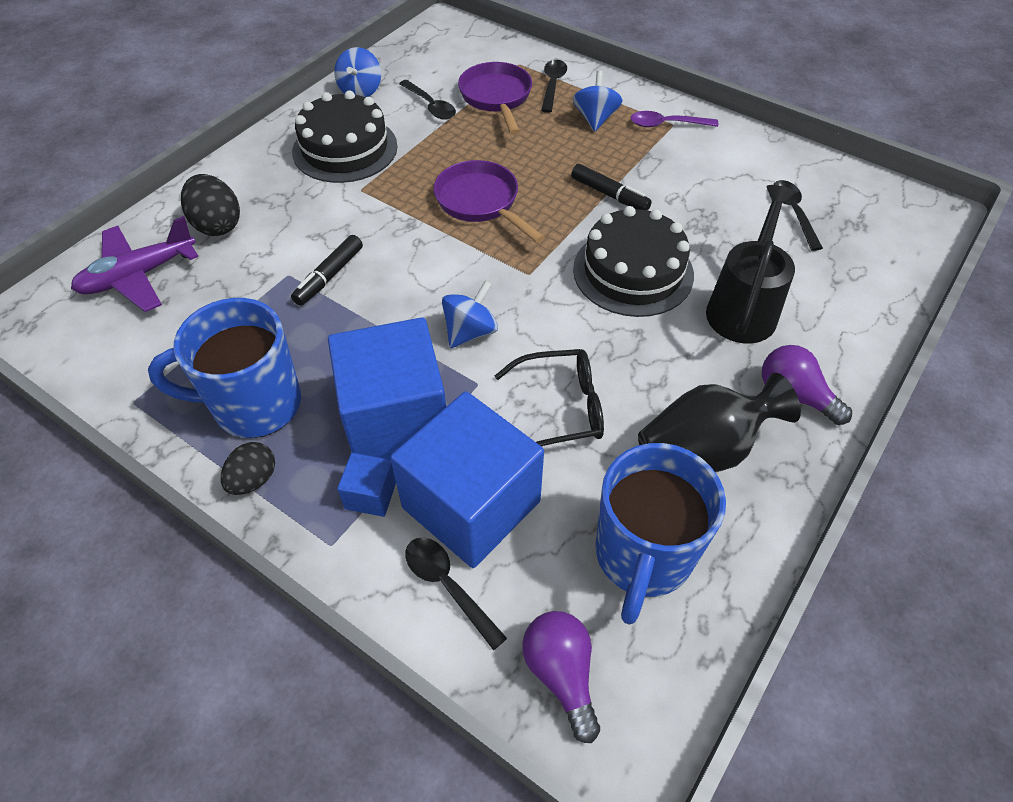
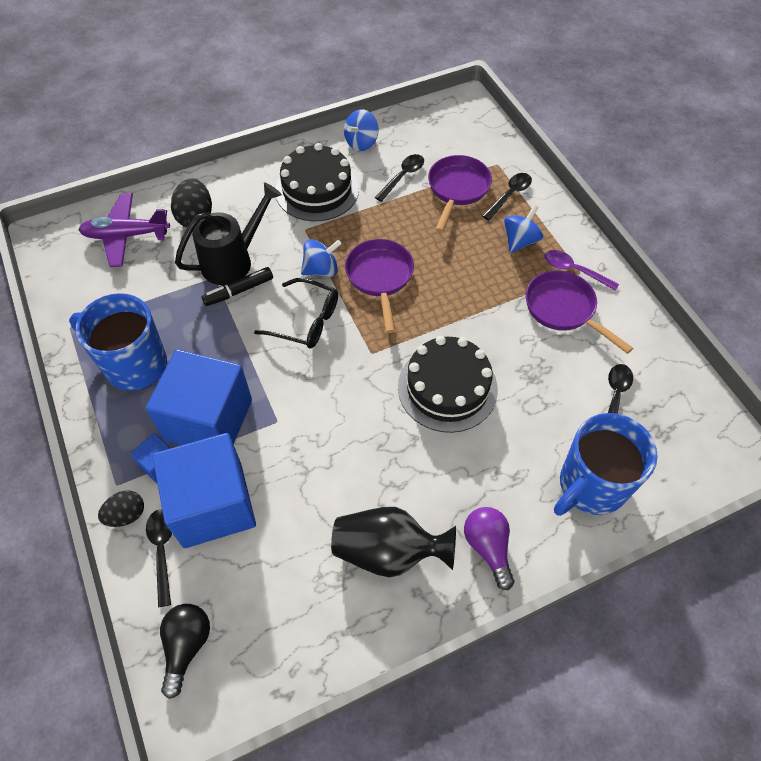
camera: 30 degrees right, 5 degrees up
(253, 480) = (102, 417): black egg -> black egg (126, 515)
(430, 106) = (402, 177): black spoon -> black spoon turned 135 degrees counterclockwise
(470, 332) = (299, 379): blue spinning top -> blue spinning top (321, 270)
(560, 408) = (317, 468): black glasses -> black glasses (306, 321)
(561, 673) = (186, 646): purple light bulb -> black light bulb
(609, 195) = (479, 314): black marker -> none
(642, 556) = (291, 602): blue mug -> blue mug (590, 486)
(684, 160) = (563, 309): none -> purple pan
(743, 307) = (508, 458): black watering can -> black watering can (233, 260)

